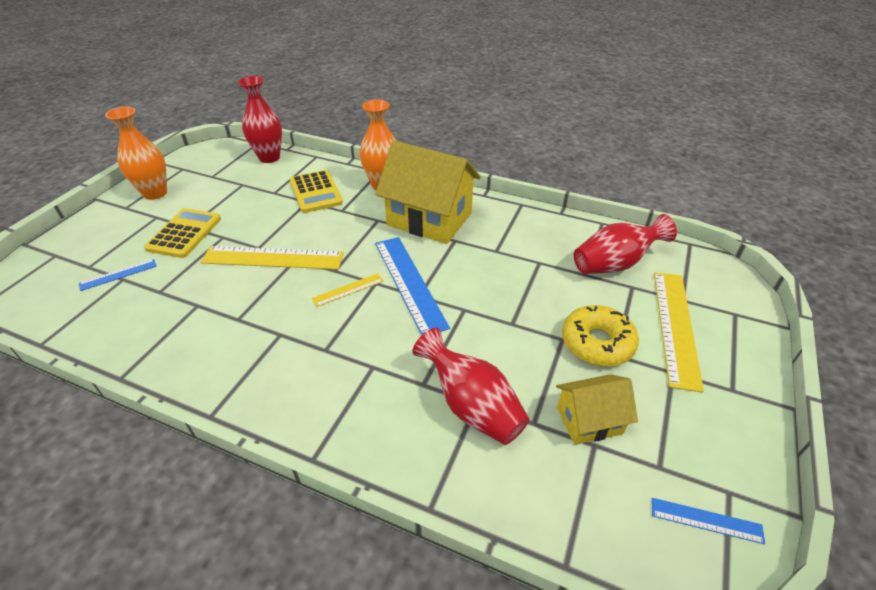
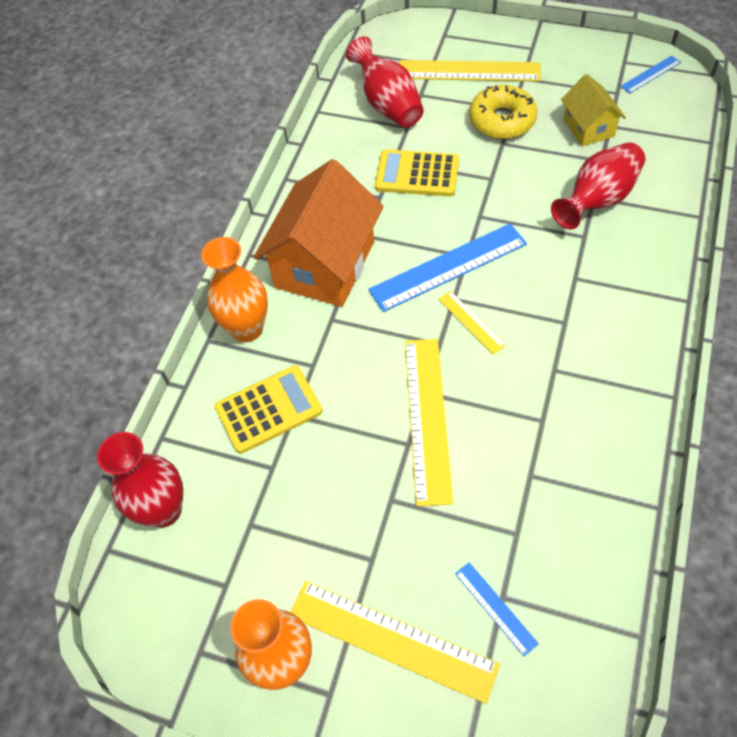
camera: 90 degrees left, 15 degrees up
(135, 230) = (392, 640): none -> yellow ruler
(184, 233) = (390, 557): yellow calculator -> yellow calculator (417, 174)
(429, 219) = (325, 264): yellow house -> orange house
(706, 520) = (650, 74): blue ruler -> blue ruler turned 45 degrees clockwise

